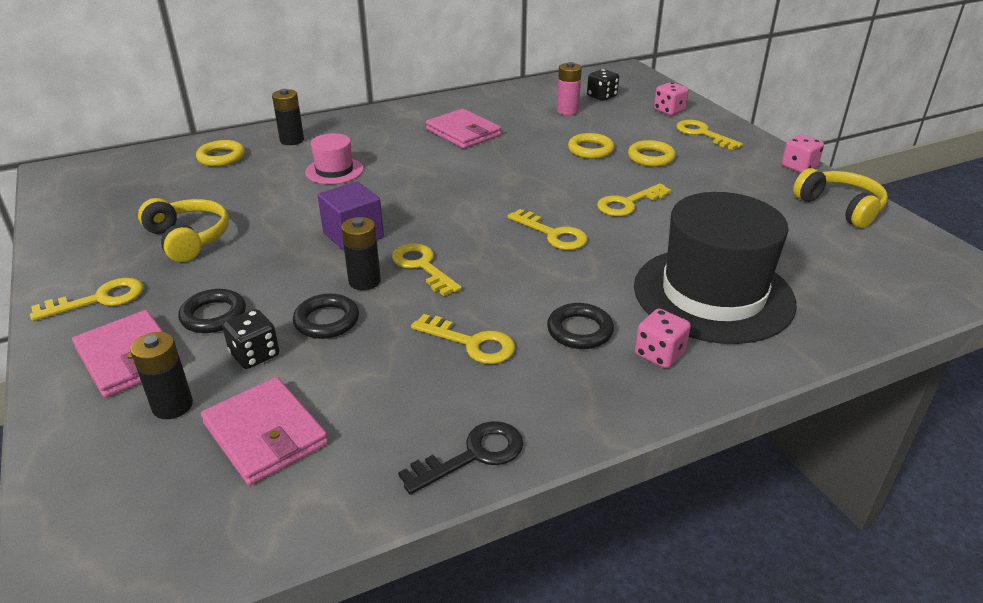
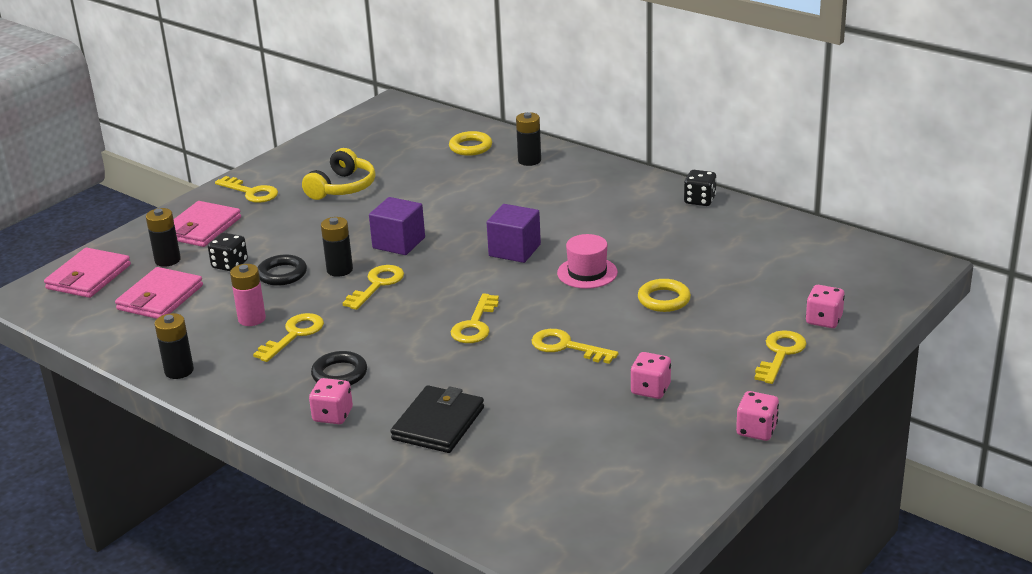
camera: 65 degrees right, 5 degrees down
(213, 315) = (260, 235): black ring -> none
(334, 171) = (493, 198): pink hat -> pink hat (587, 273)
(442, 185) = (514, 250): none -> purple cube
(463, 132) = (630, 226): pink wallet -> pink wallet (88, 277)
(471, 343) = (294, 335): yellow key -> yellow key turned 150 degrees counterclockwise
(473, 455) = (179, 371): black key -> black battery
(567, 111) = (748, 262): pink battery -> pink battery (252, 319)
(601, 96) = (813, 271): black dice -> black dice (699, 200)
(651, 157) = (682, 336): yellow ring -> none
(713, 294) = (438, 423): black hat -> black wallet
(719, 188) = (650, 389): none -> pink dice
(840, 207) = (676, 470): yellow headphones -> none

